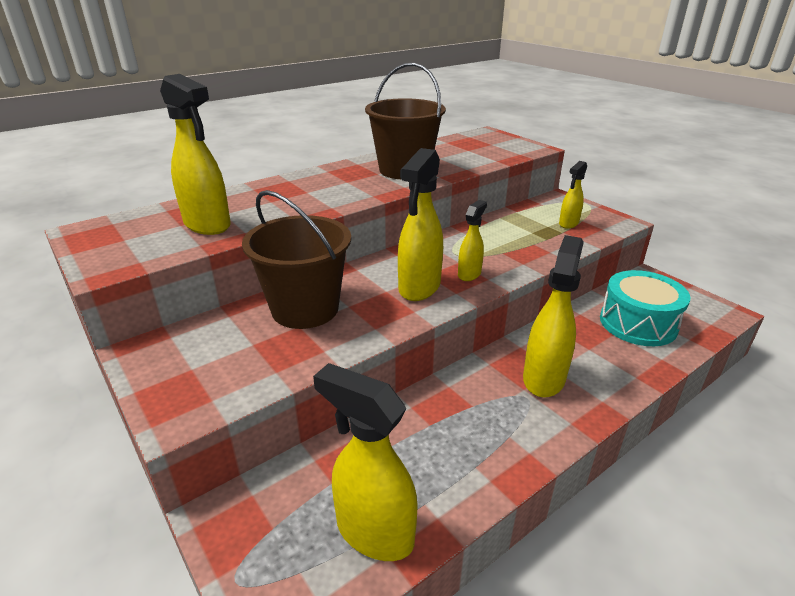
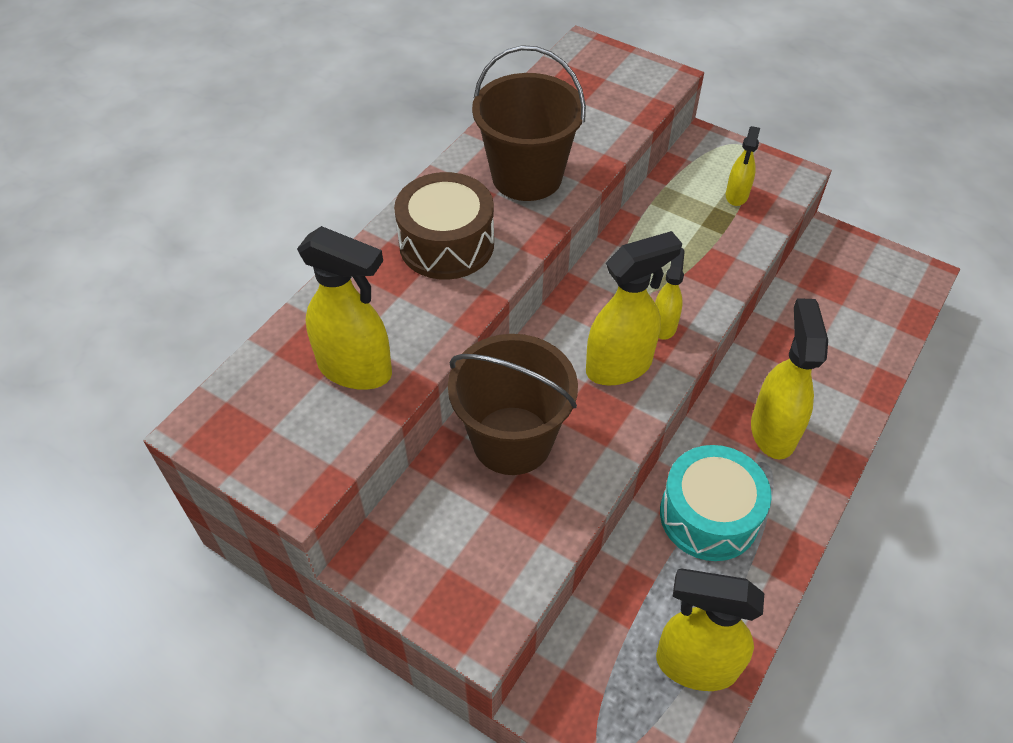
camera: 20 degrees left, 20 degrees up
(324, 187) = (446, 244): none -> brown drum
(419, 288) = (620, 366): yellow spray bottle -> yellow spray bottle turned 120 degrees counterclockwise
(638, 323) = (840, 319): turquoise drum -> turquoise drum (709, 515)

